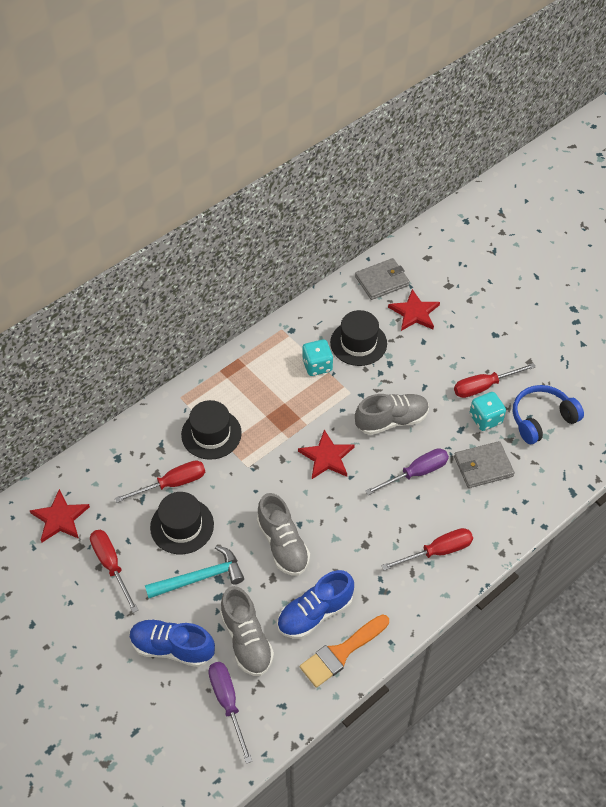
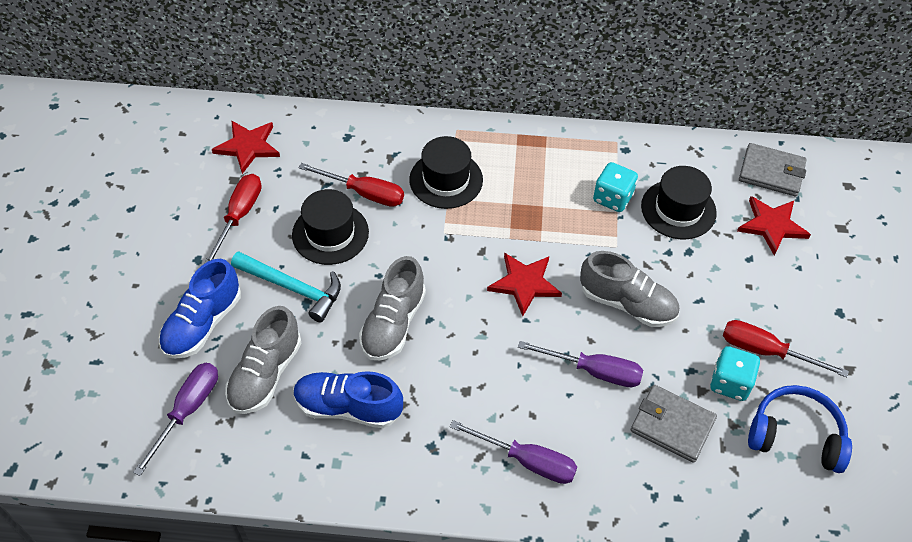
camera: 45 degrees right, 0 degrees up
(172, 648) = (203, 324): blue shoe -> blue shoe turned 120 degrees counterclockwise
(341, 652) = (328, 464): orange brush -> none
(437, 551) = (527, 461): red screwdriver -> purple screwdriver

